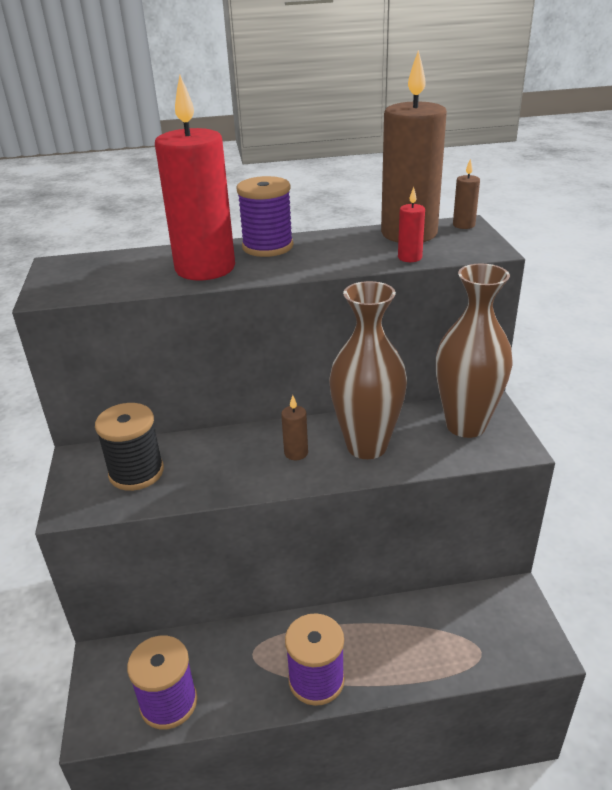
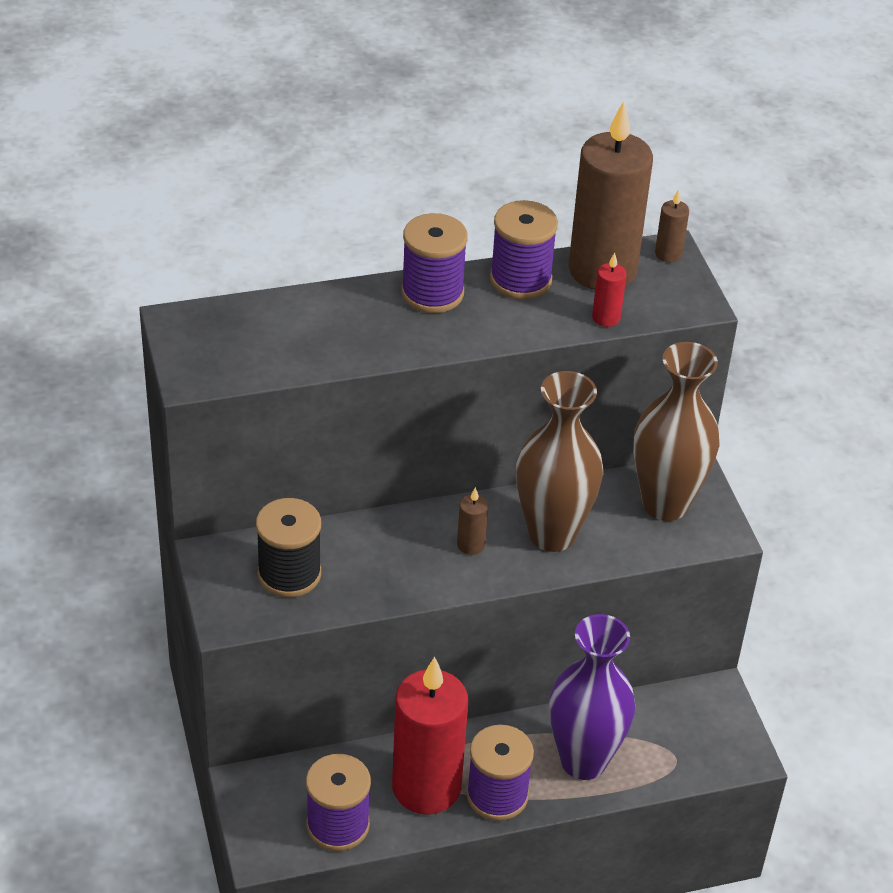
camera: 10 degrees left, 10 degrees up
(205, 268) = (366, 334): red candle -> red candle (426, 787)
(341, 239) = (520, 279): none -> purple spool
(397, 650) = (583, 761): none -> purple vase

